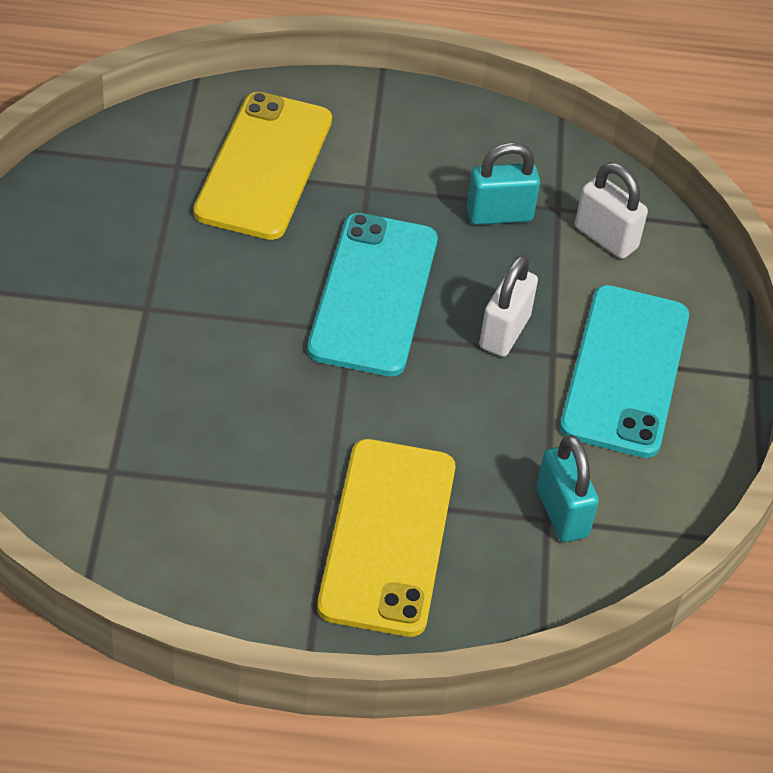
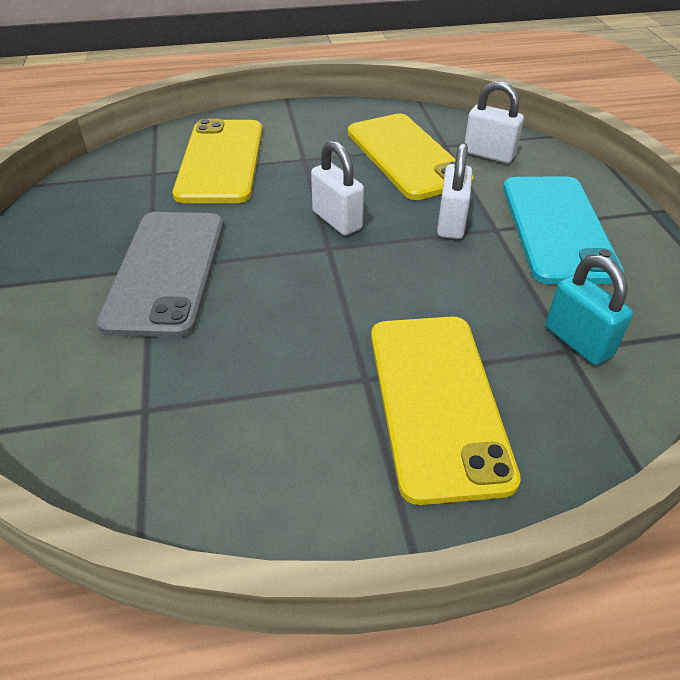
camera: 10 degrees left, 5 degrees down
(164, 317) = (166, 271): none -> grey phone
(373, 294) = (337, 220): turquoise phone -> white padlock
(499, 215) = (406, 156): turquoise padlock -> yellow phone

